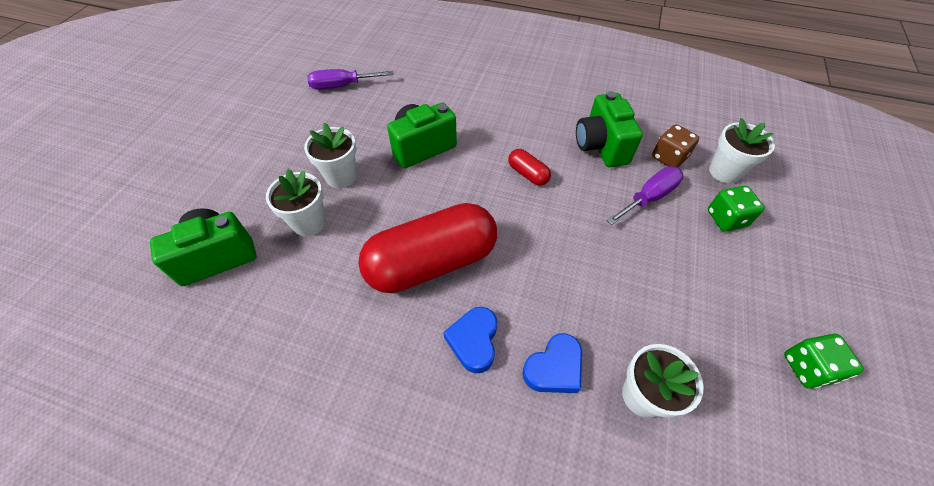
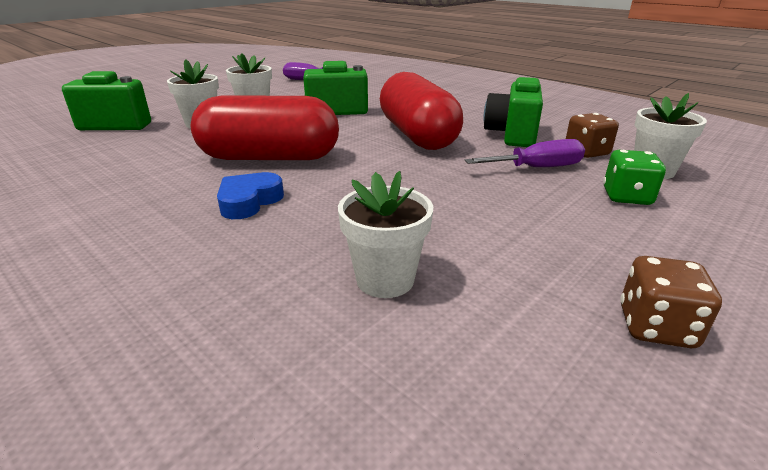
camera: 25 degrees right, 25 degrees down
(528, 174) = (417, 135): red capsule -> red capsule, size x2.41
(554, 368) = (306, 235): blue heart -> none
(807, 368) = (656, 327): green dice -> brown dice

